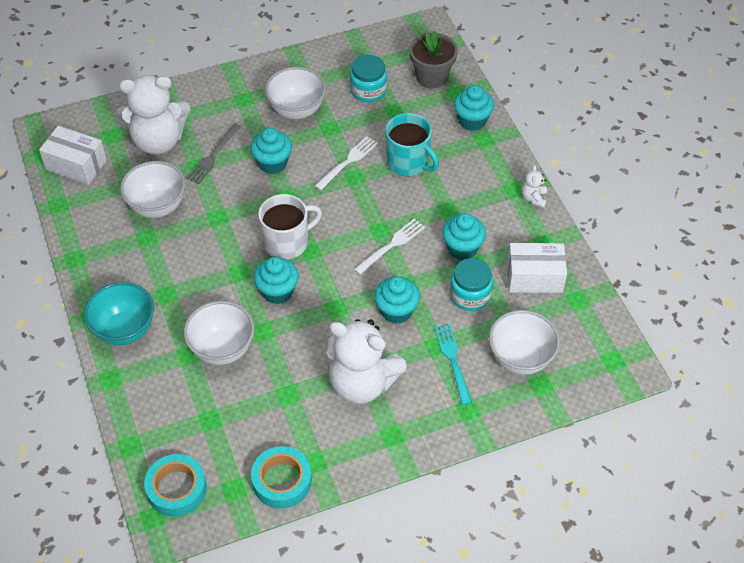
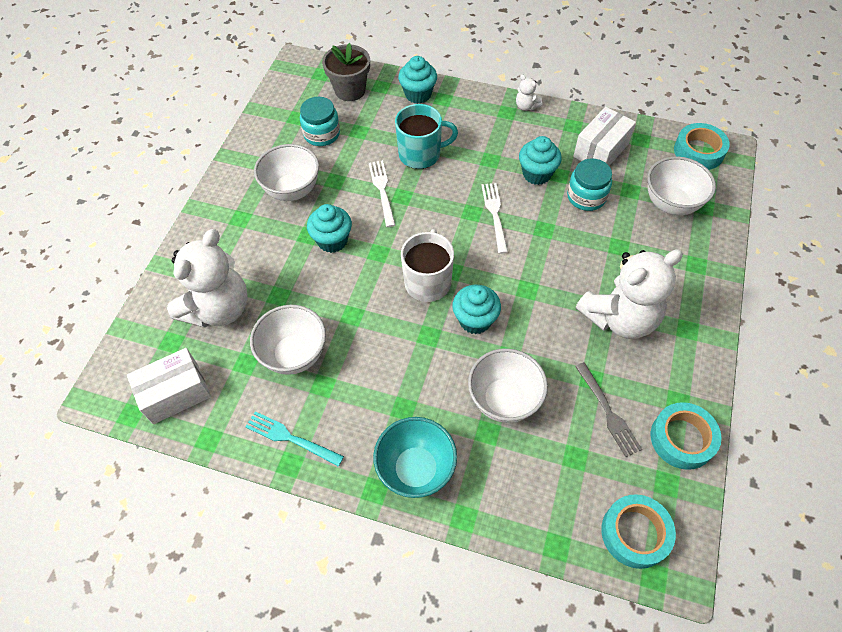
camera: 50 degrees left, 5 degrees up
(213, 155) = (280, 277): grey fork -> grey fork (608, 411)
(396, 311) = (564, 251): turquoise cupcake -> none
(453, 360) = (642, 245): turquoise fork -> turquoise fork (291, 438)
(606, 349) = (698, 151): none -> turquoise tape

